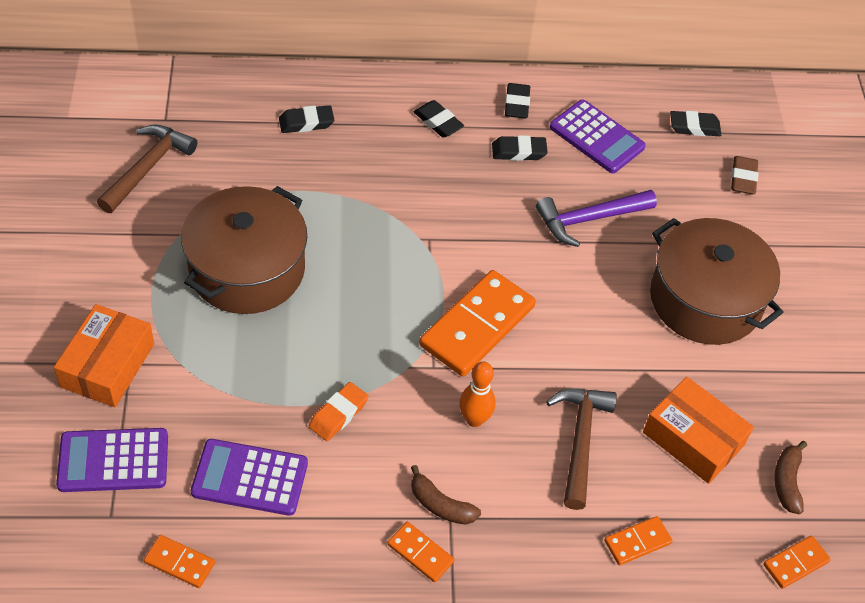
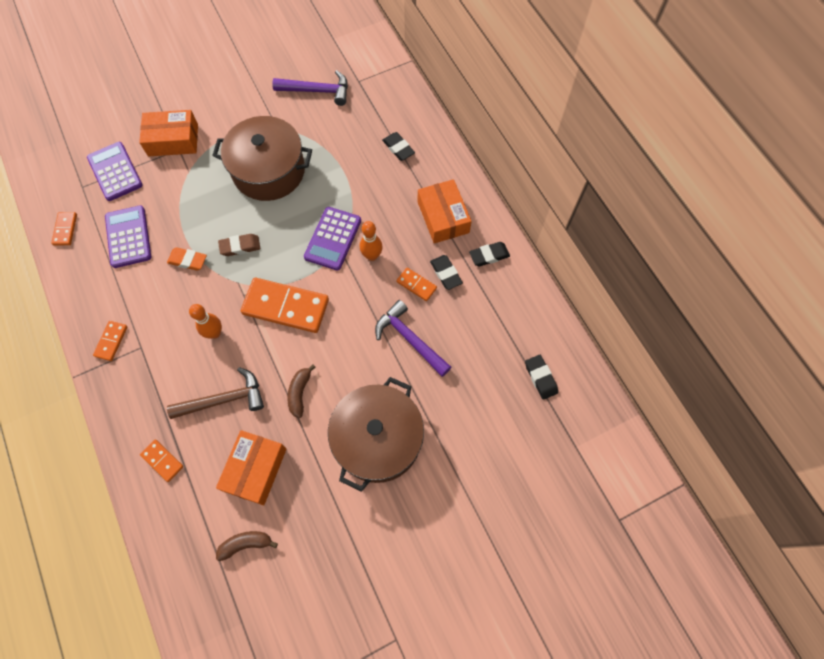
camera: 70 degrees right, 15 degrees up
(148, 167) = (317, 91): brown hammer -> purple hammer
(438, 122) = (443, 217): black eraser -> orange box
(440, 505) = (147, 339): brown banana -> brown banana (300, 393)
(452, 210) = (372, 256): none -> orange bowling pin
(597, 137) = (489, 316): purple calculator -> purple calculator (333, 239)
(743, 178) = (509, 429): brown eraser -> brown eraser (240, 246)
(795, 563) = (183, 569): orange domino -> orange domino (416, 285)

